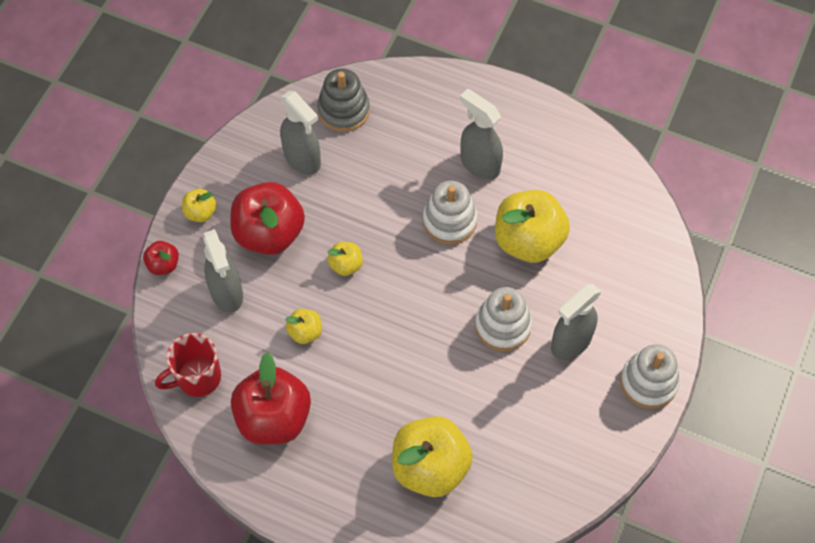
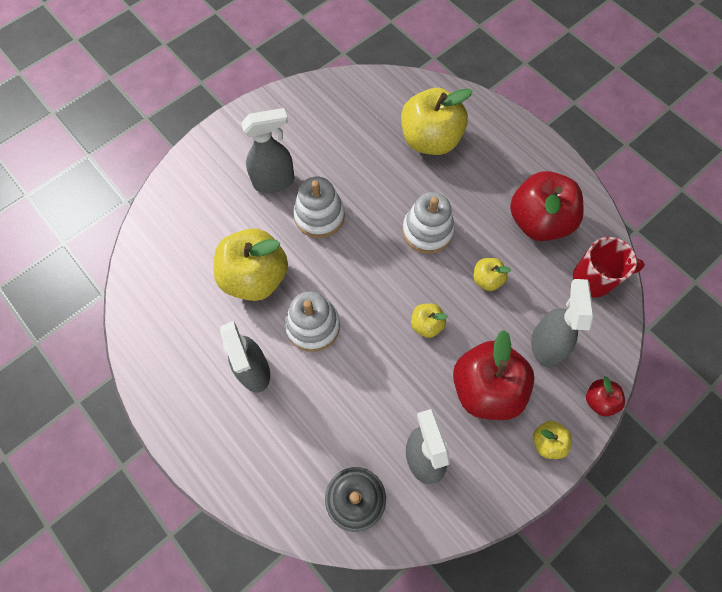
camera: 155 degrees left, 5 degrees up
(648, 382) = (236, 131): white stacking toy -> white stacking toy (427, 231)

